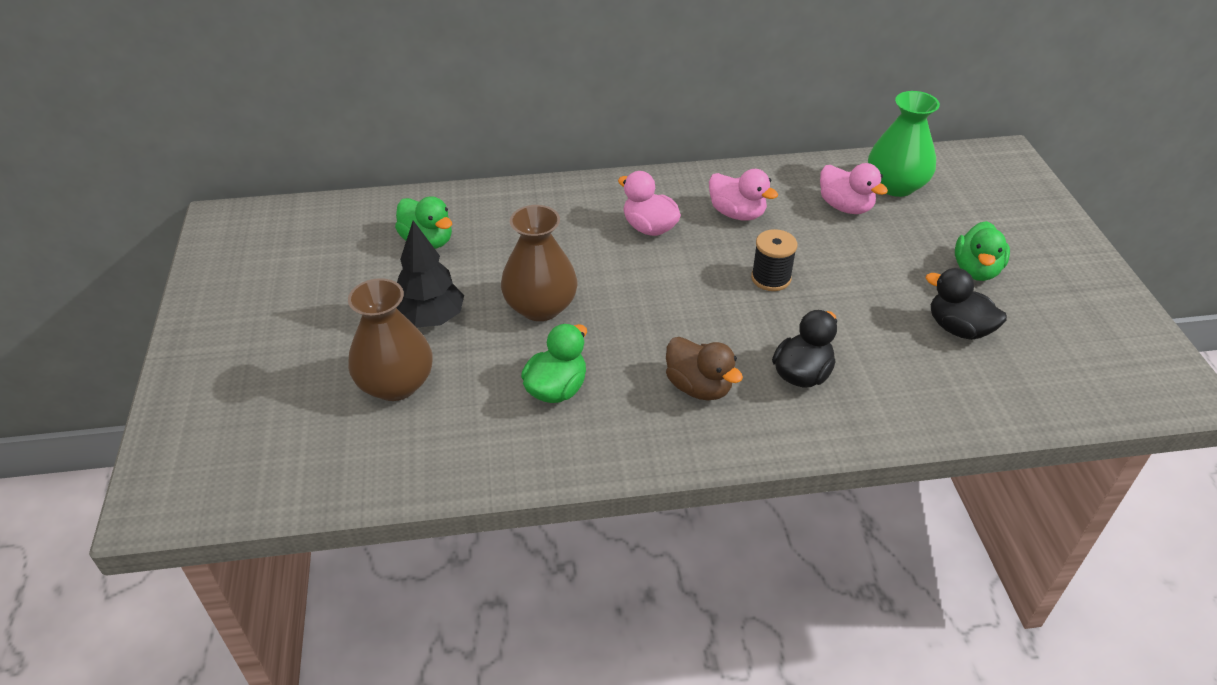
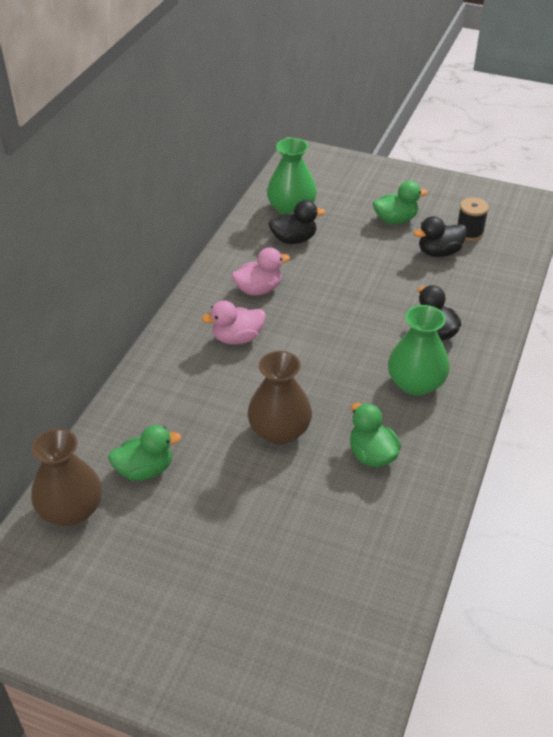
camera: 60 degrees left, 0 degrees up
(396, 384) = (306, 547): brown vase -> brown vase (71, 510)
(431, 319) = (245, 500): black tree -> none
(699, 387) = (416, 383): brown duck -> green vase
(771, 278) = (337, 305): black spool -> black spool (469, 232)
(845, 207) = (294, 239): pink duck -> black duck
(976, 270) = (395, 220): green duck -> green duck turned 60 degrees counterclockwise

